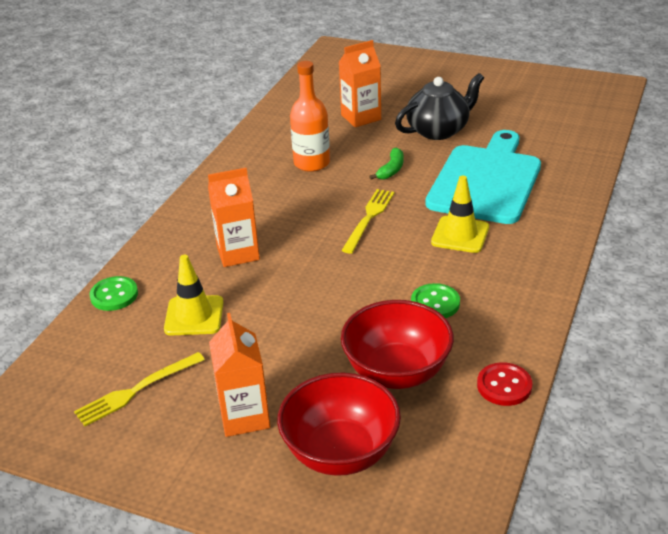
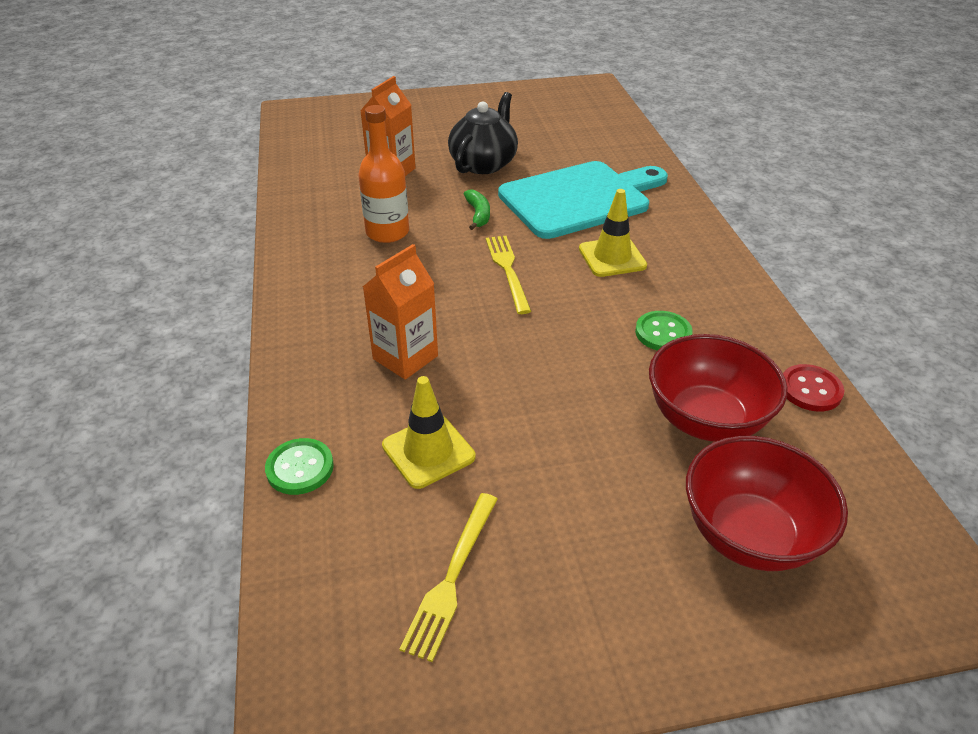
camera: 35 degrees left, 5 degrees up
(244, 416) = (610, 546): orange carton -> none
(486, 181) = (579, 199): turquoise cutting board -> turquoise cutting board turned 75 degrees clockwise

